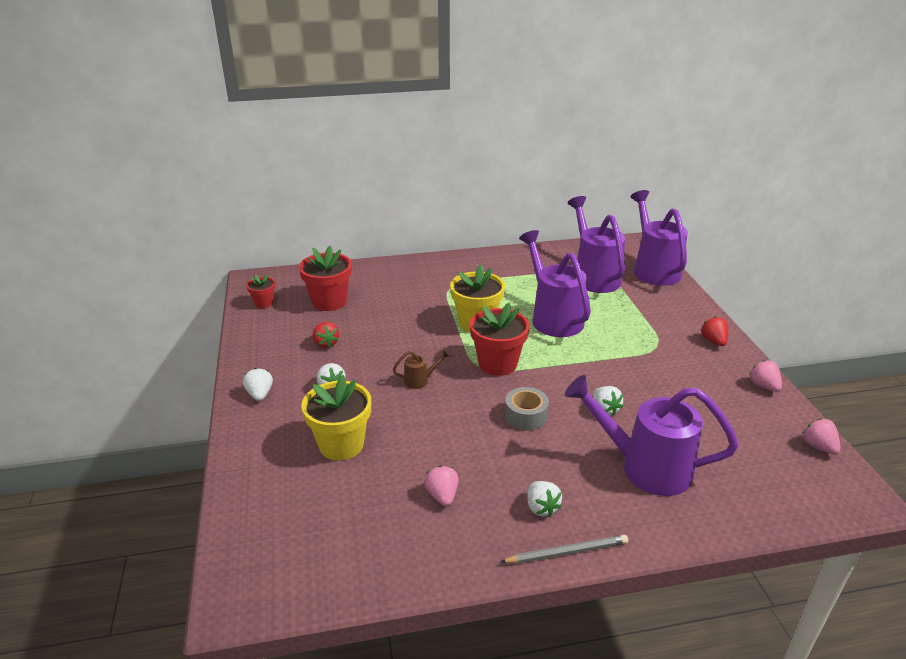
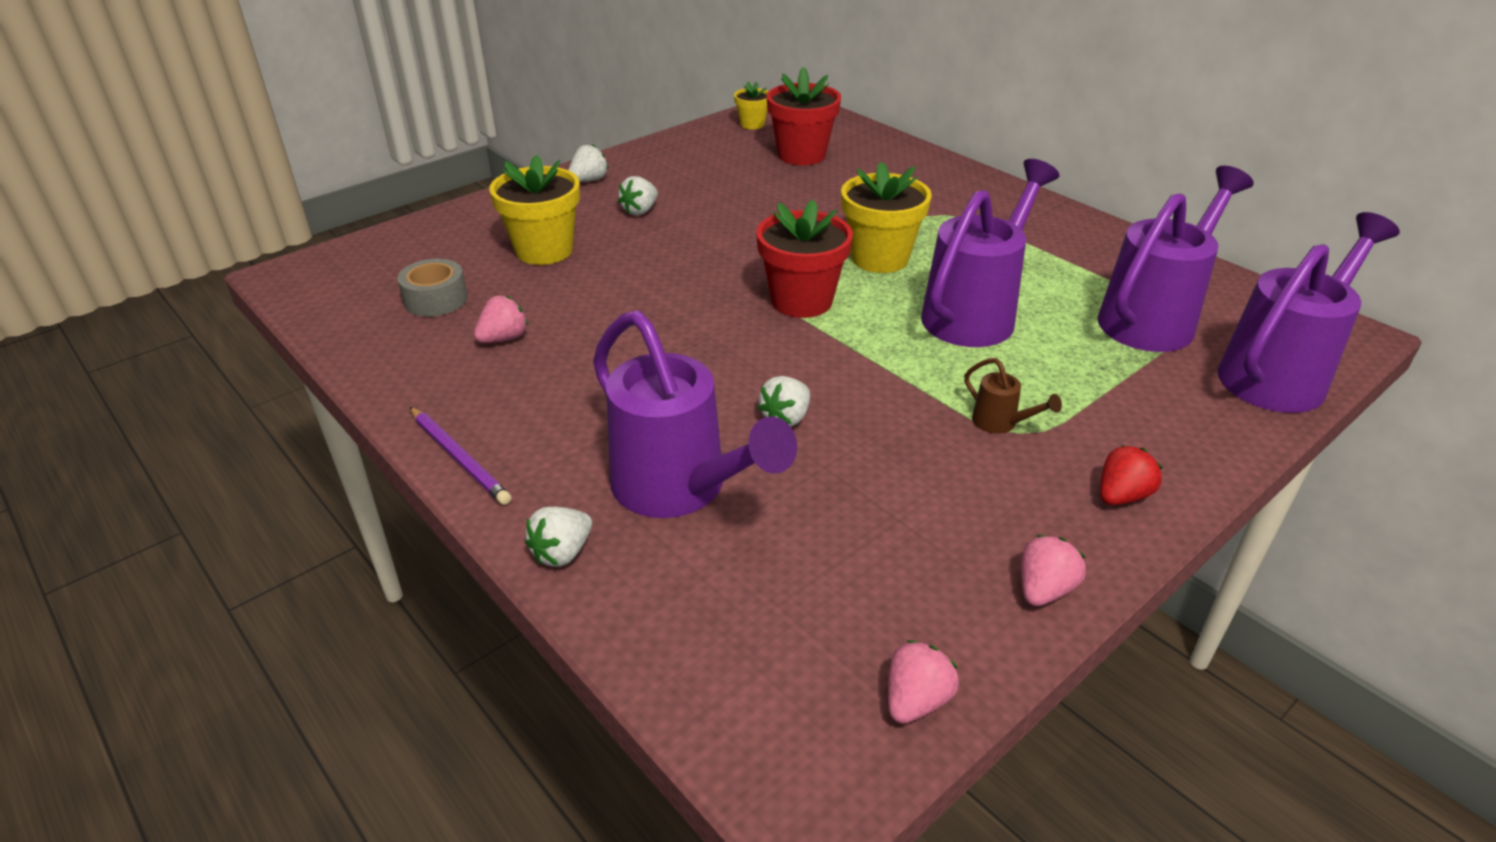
camera: 60 degrees right, 5 degrees up
(264, 303) = (752, 124): red flower pot -> yellow flower pot
(326, 343) = (716, 181): red strawberry -> none
(420, 380) = (706, 259): brown watering can -> brown watering can (1000, 423)
(525, 416) = (707, 354): grey tape -> grey tape (436, 299)
(541, 507) = (529, 416): white strawberry -> white strawberry (562, 553)
(567, 552) = (459, 458): grey pencil -> purple pencil
(645, 467) = (679, 489): purple watering can -> purple watering can turned 150 degrees clockwise

